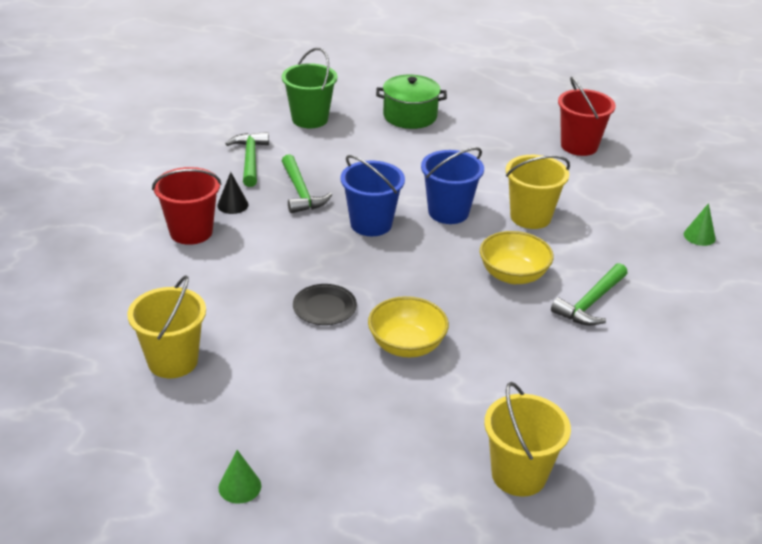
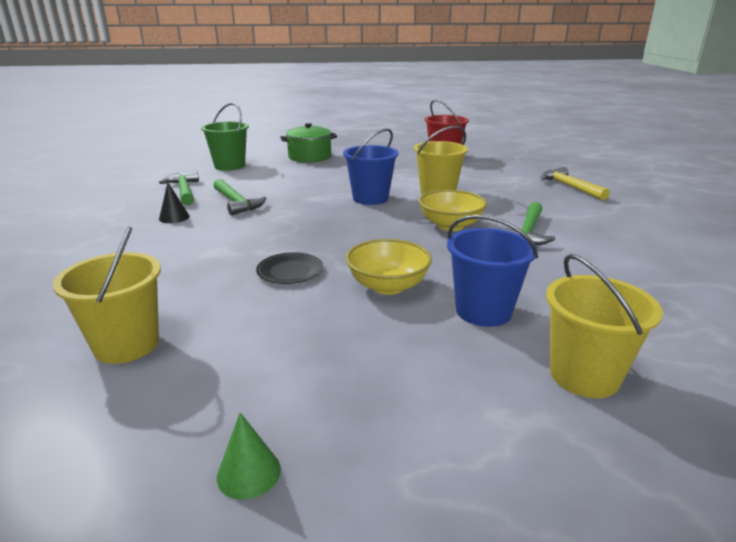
camera: 15 degrees left, 10 degrees down
(191, 232) = (135, 239): red bucket -> none
(371, 224) = (308, 213): blue bucket -> blue bucket (483, 311)
(699, 236) = (569, 187): green cone -> yellow hammer

